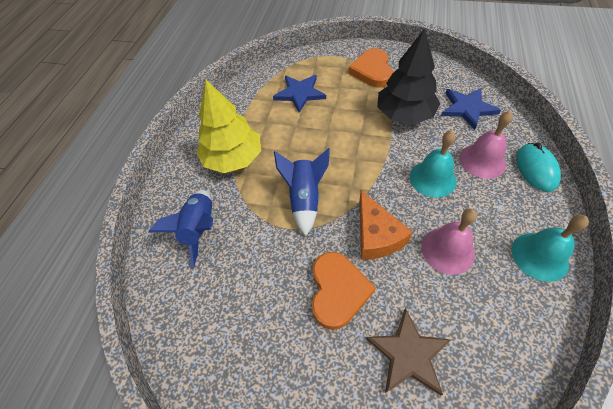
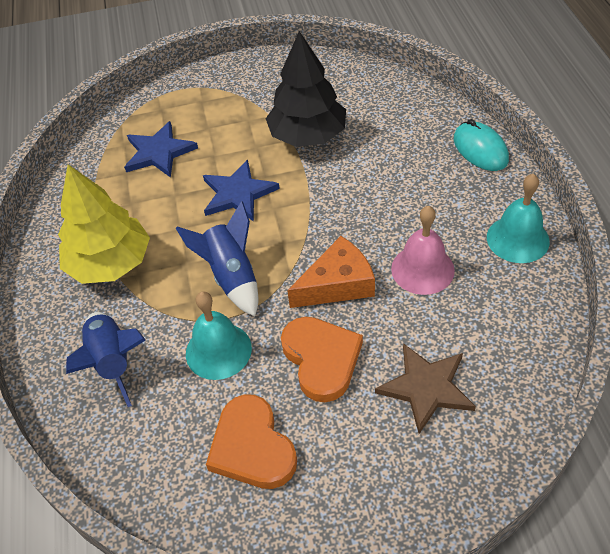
camera: 25 degrees left, 5 degrees down
(372, 71) = (242, 94): orange heart -> orange heart (252, 447)
(376, 235) = (337, 284): orange cheese -> orange cheese turned 75 degrees counterclockwise
(432, 178) = (373, 199): turquoise bell -> turquoise bell (218, 350)
(467, 108) = (379, 105): blue star -> blue star (238, 194)
(482, 160) = (420, 160): pink bell -> none

